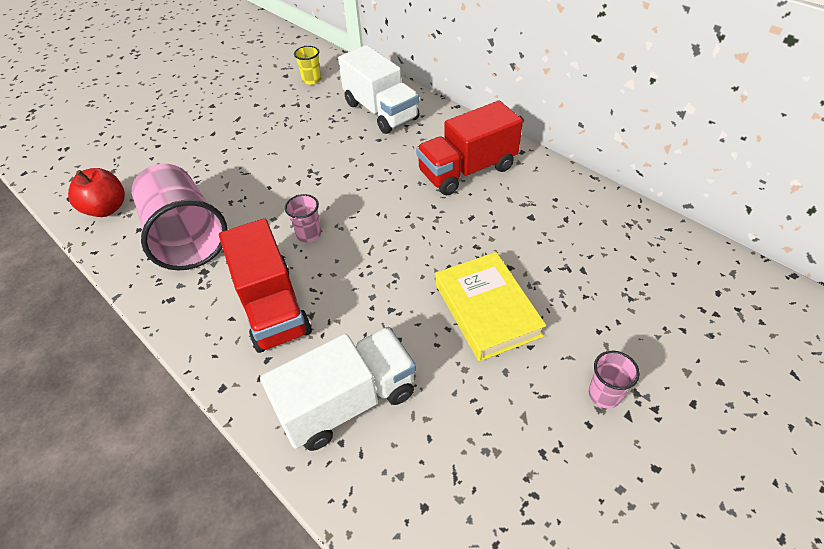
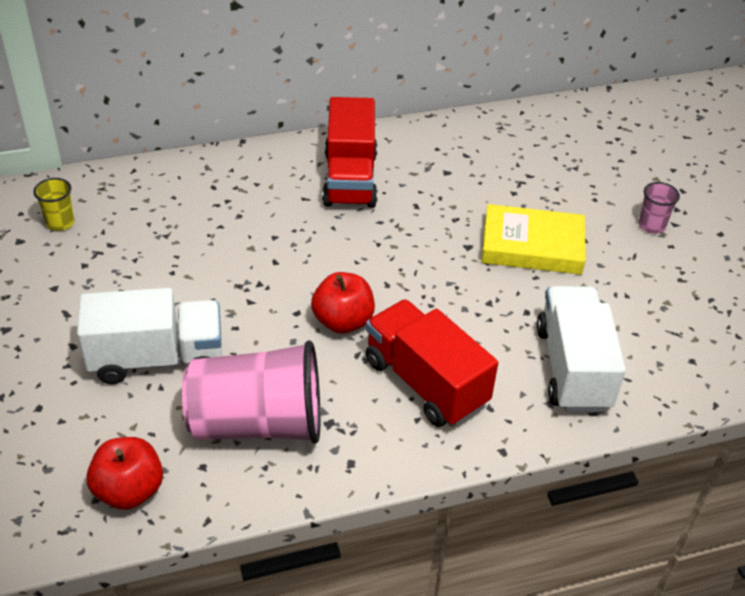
camera: 65 degrees left, 5 degrees down
(272, 307) = (425, 382): red truck -> red truck turned 135 degrees counterclockwise
(309, 234) = (343, 321): pink cup -> red apple
(381, 111) = (191, 194): white truck -> white truck (157, 359)

